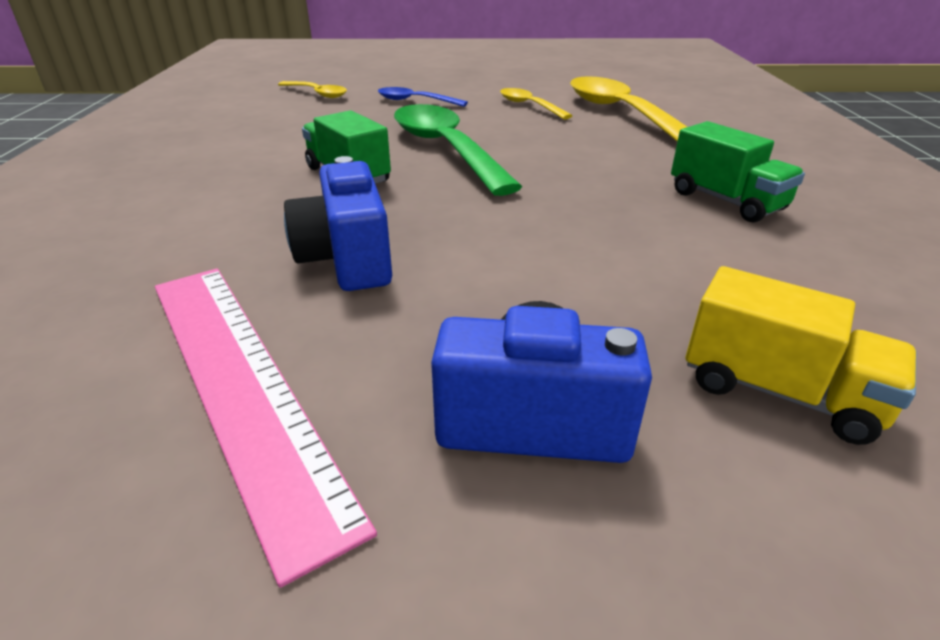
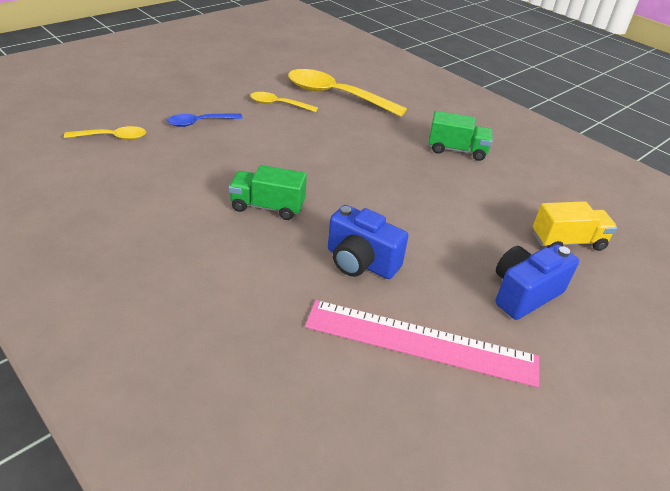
camera: 45 degrees left, 5 degrees up
(446, 149) = (288, 163): green spoon -> none

